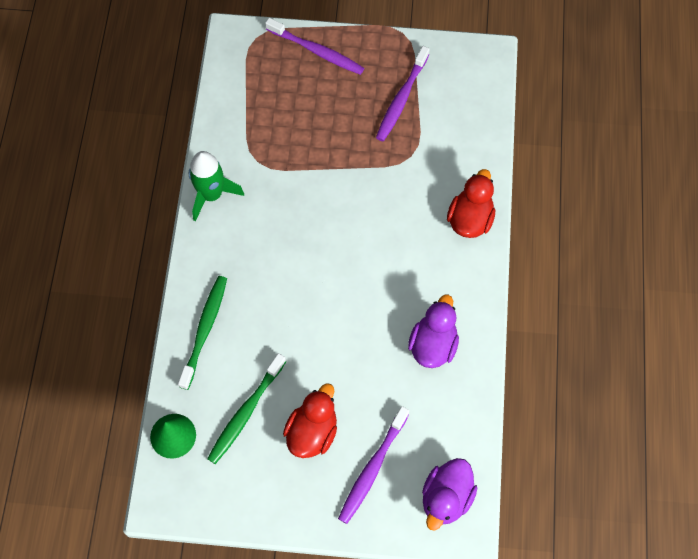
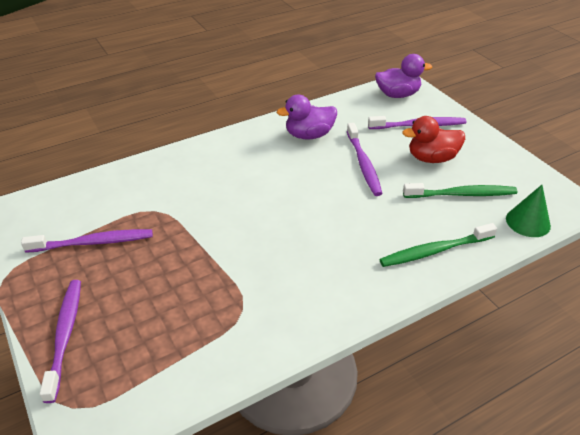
camera: 125 degrees left, 25 degrees down
(211, 195) = (310, 323): green rocket -> none
(351, 361) = (363, 164): none -> purple toothbrush
(470, 219) = (191, 157): red duck -> none

